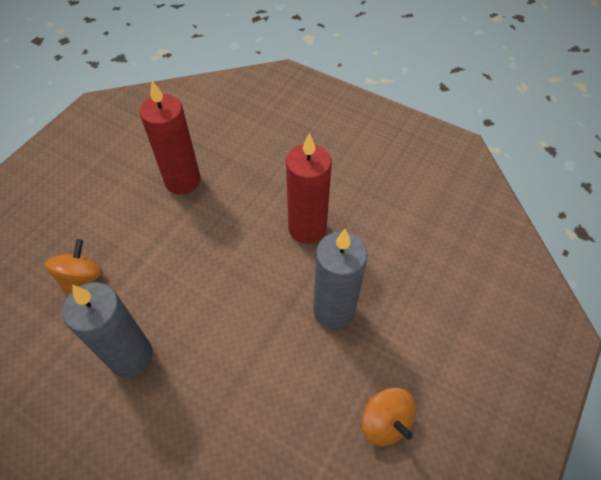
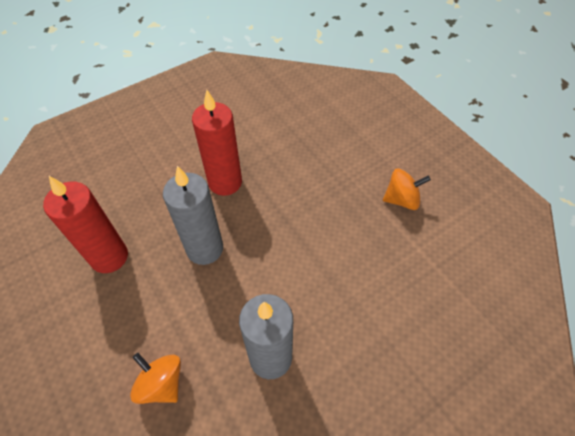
camera: 65 degrees left, 0 degrees up
(334, 310) = (306, 194): grey candle -> grey candle (205, 249)

